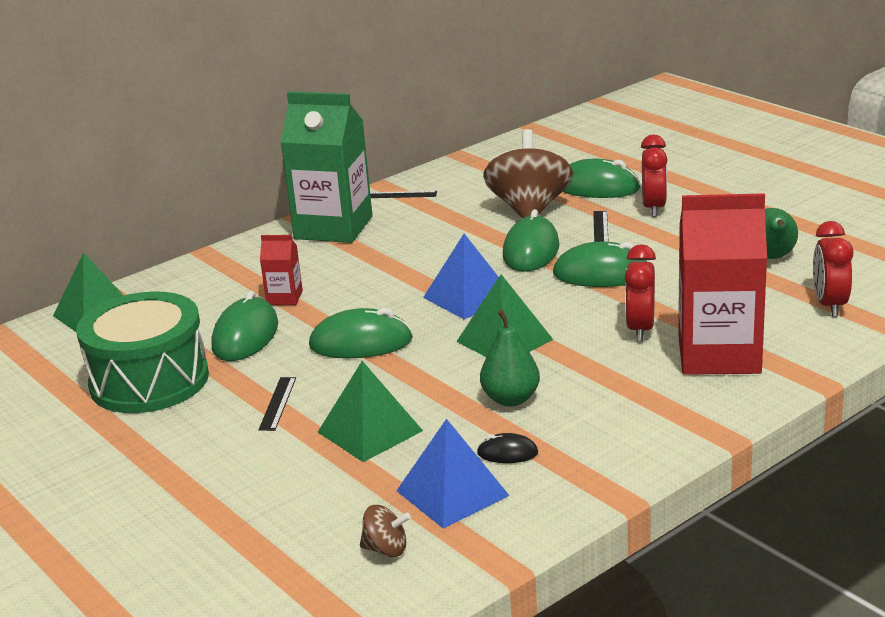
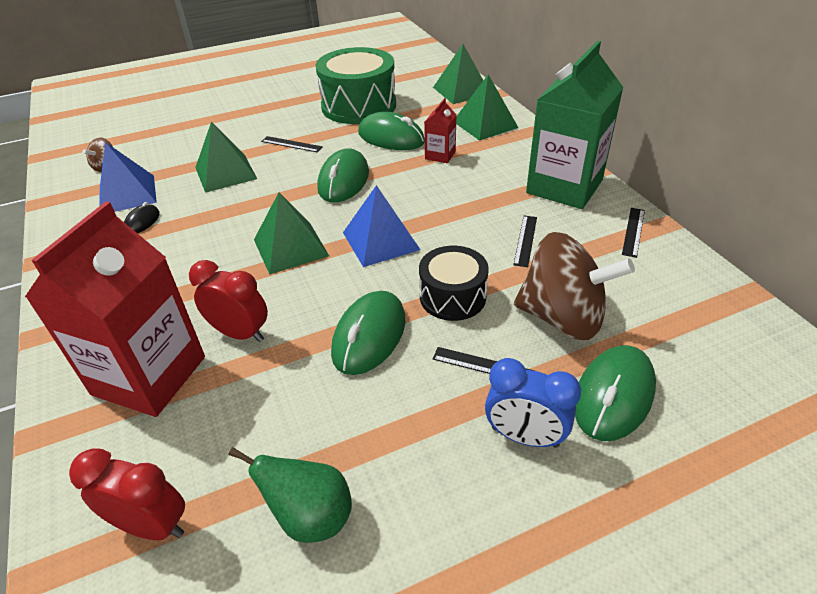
camera: 105 degrees right, 15 degrees up
(199, 284) = (485, 124): none -> green pyramid
(433, 233) = (525, 240): none -> black ruler
(510, 399) = (204, 235): green pear -> none
(531, 251) = (452, 296): green mouse -> black drum
(654, 208) = (524, 437): red clock -> blue clock

